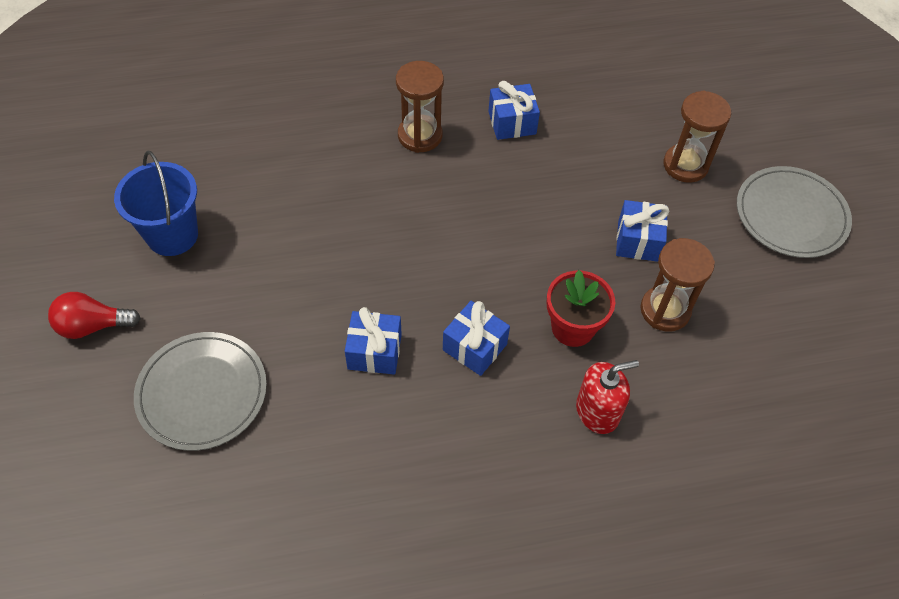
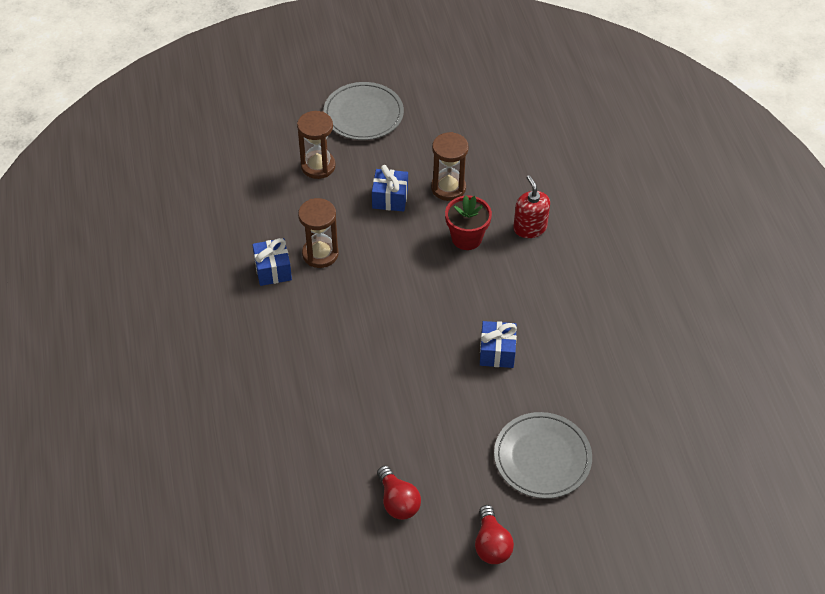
camera: 90 degrees left, 5 degrees down
(172, 235) = (398, 501): blue bucket -> red light bulb
(420, 136) = (286, 332): brown hourglass -> brown hourglass (320, 254)
(474, 347) = (487, 293): blue gift -> none

